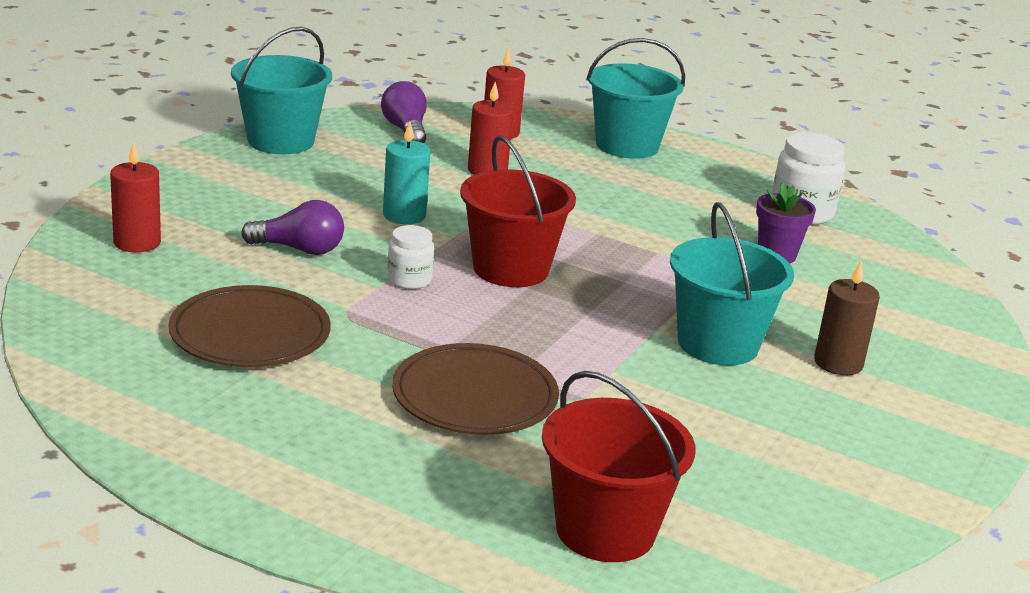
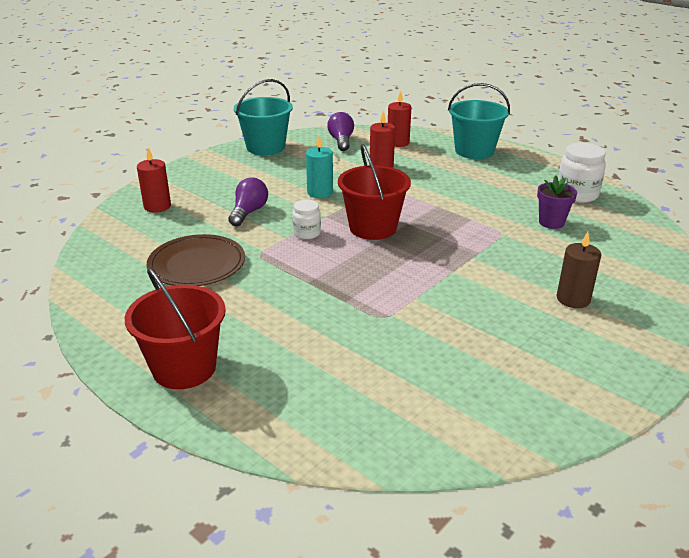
camera: 15 degrees right, 5 degrees up
(299, 249) = (248, 212): purple light bulb -> purple light bulb turned 90 degrees counterclockwise
(475, 396) = (318, 312): brown plate -> none
(605, 530) = (370, 414): red bucket -> red bucket (184, 368)
(718, 344) = (492, 282): turquoise bucket -> none

